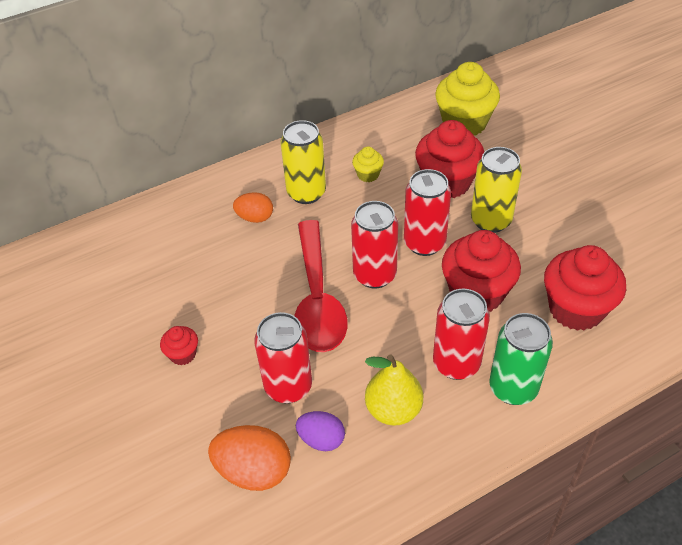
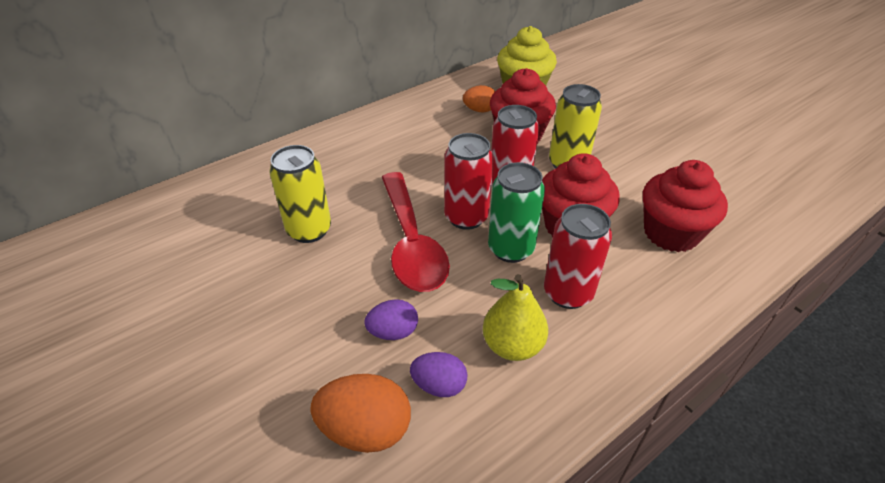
camera: 10 degrees left, 5 degrees down
(183, 354) = (271, 309): red cupcake -> none
(255, 218) = (337, 175): orange egg -> orange egg (480, 110)
(288, 386) = (393, 332): red can -> purple egg
(306, 193) = (386, 151): yellow can -> yellow can (309, 230)
(368, 175) = (443, 133): yellow cupcake -> none
(513, 388) = (632, 312): green can -> green can (511, 249)

